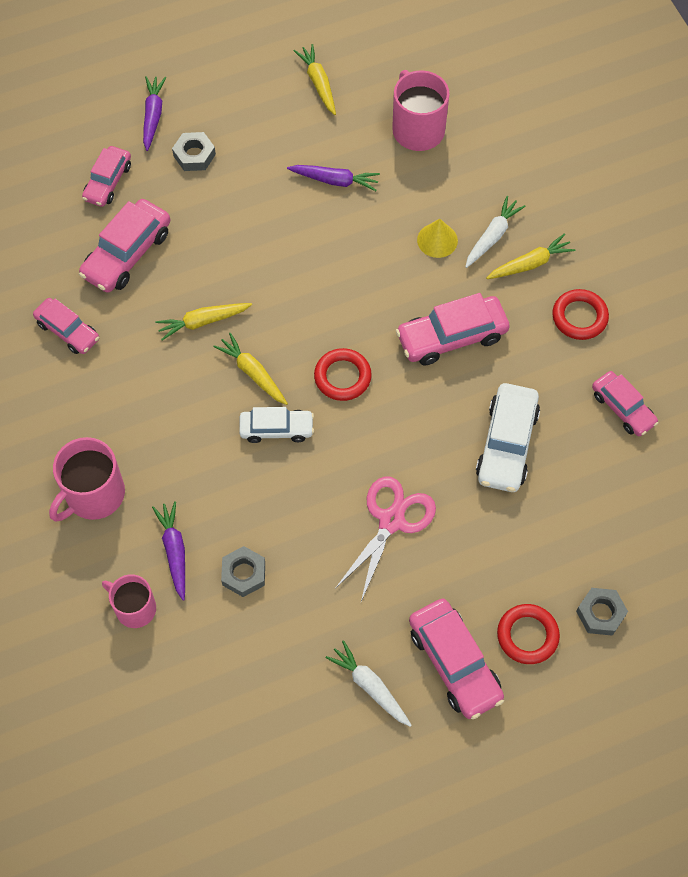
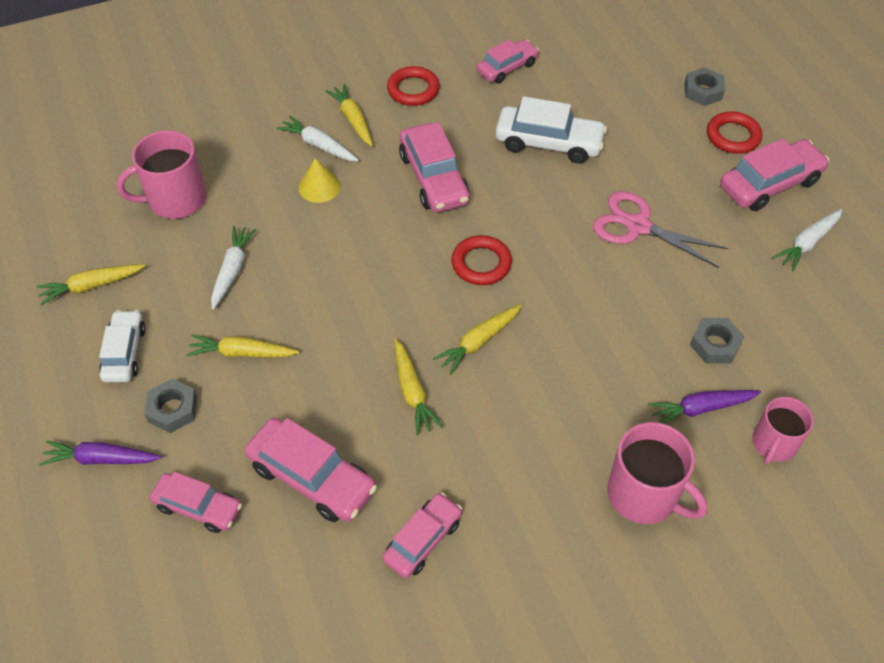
camera: 90 degrees left, 10 degrees down
(247, 196) = (242, 353): none -> yellow carrot
(276, 429) = (546, 319): white car -> white car (125, 352)
(335, 180) = (232, 270): purple carrot -> white carrot

